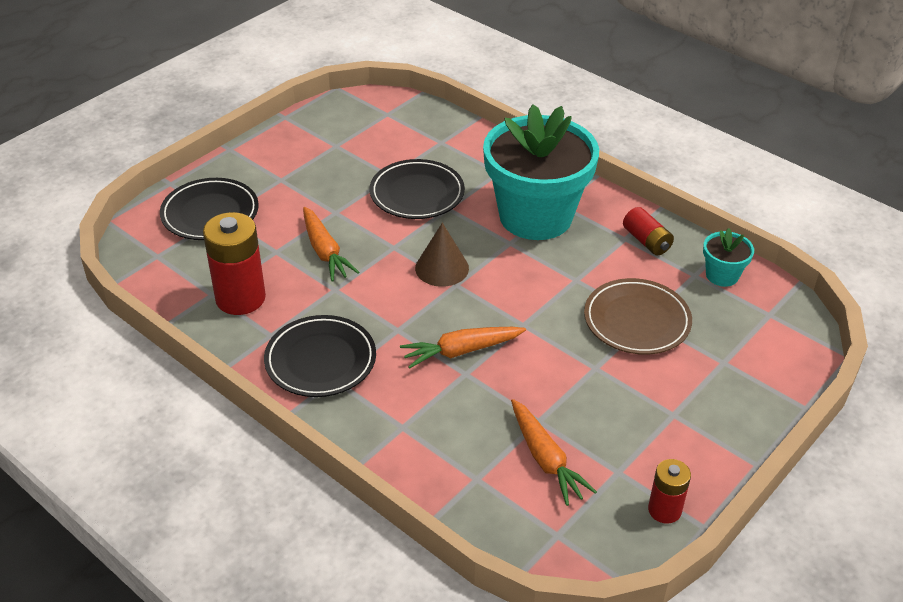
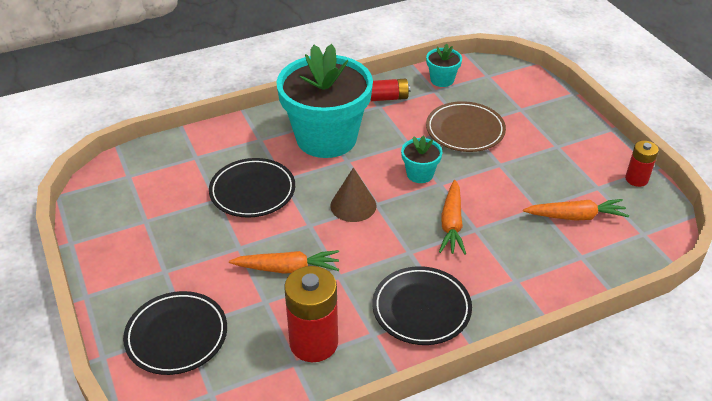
camera: 65 degrees left, 0 degrees up
(527, 304) = (420, 174): none -> turquoise flower pot

